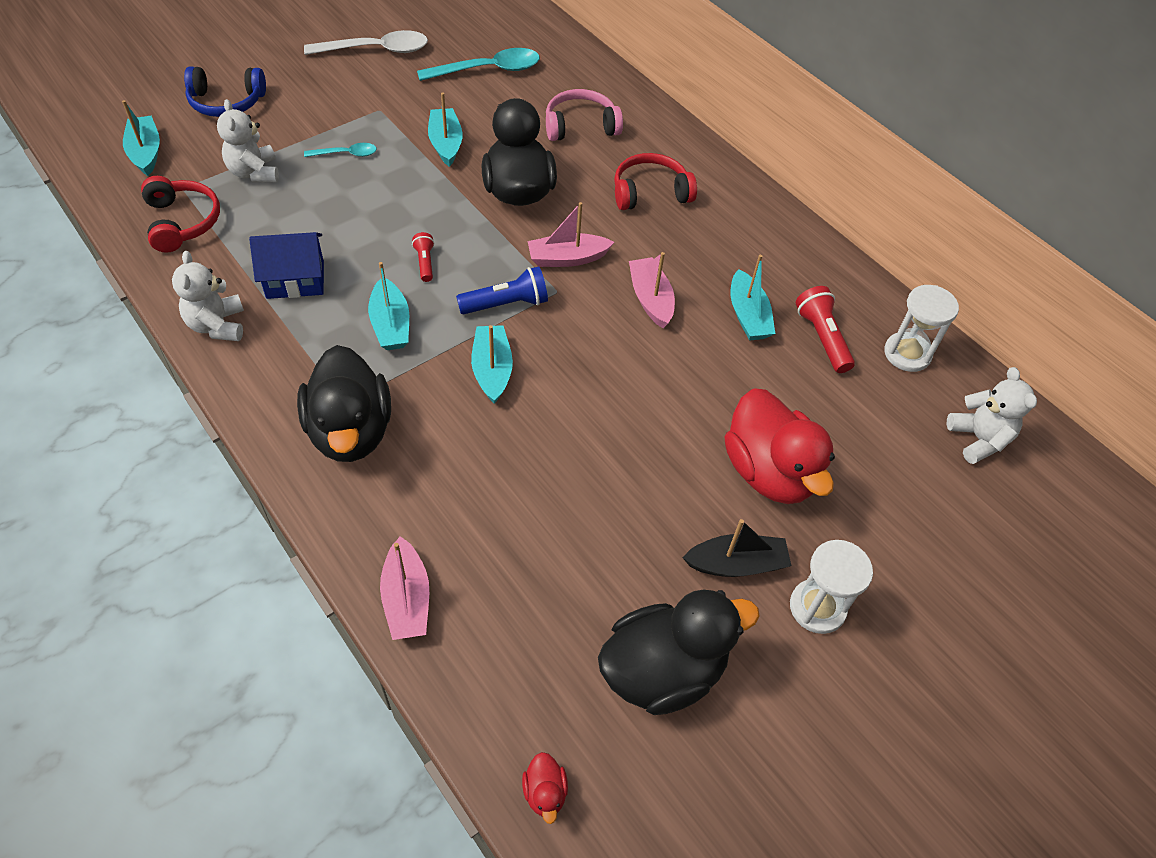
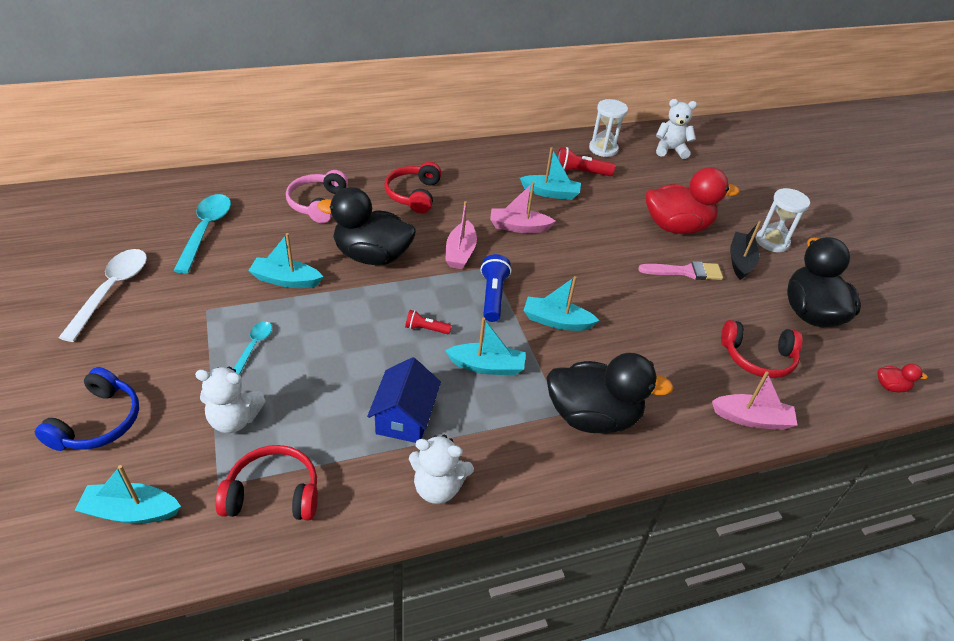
camera: 70 degrees left, 10 degrees down
(526, 600) = (758, 358): none -> red headphones
(667, 494) = (685, 272): none -> pink brush

